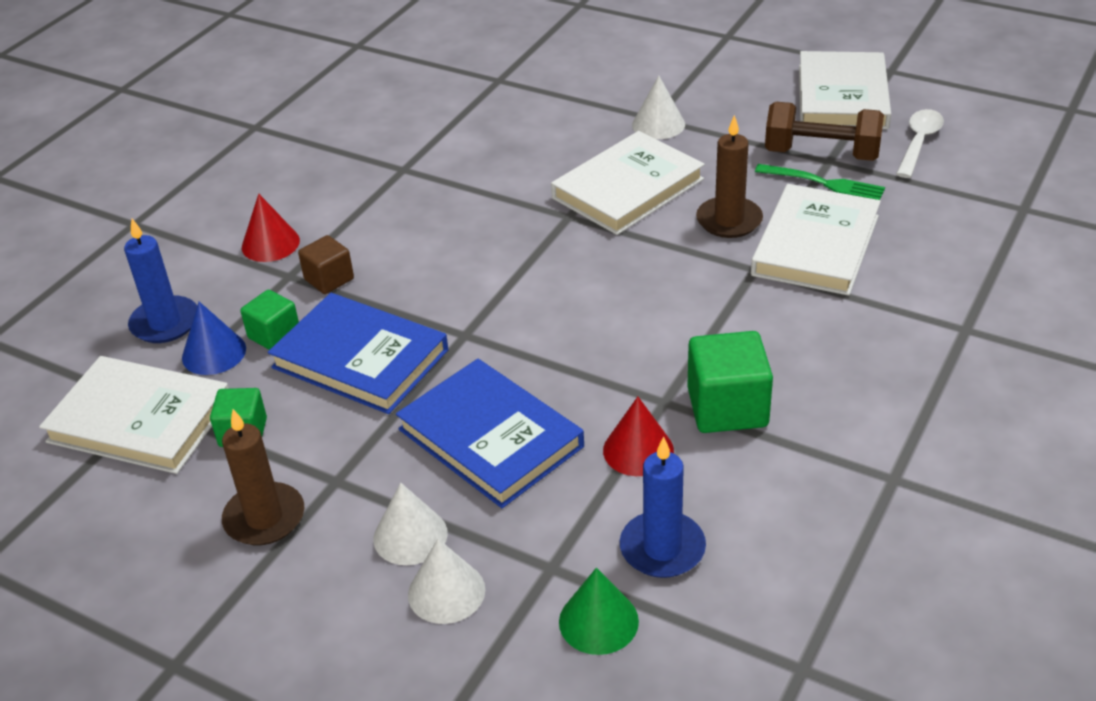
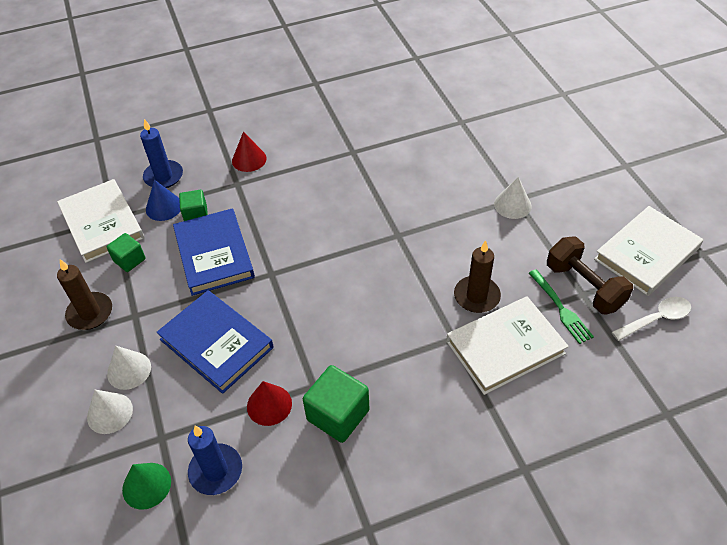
camera: 40 degrees right, 10 degrees up
(329, 279) = (250, 198): brown cube -> none
(490, 438) = (216, 343): blue book -> blue book turned 45 degrees counterclockwise
(628, 189) = (447, 238): white book -> none

